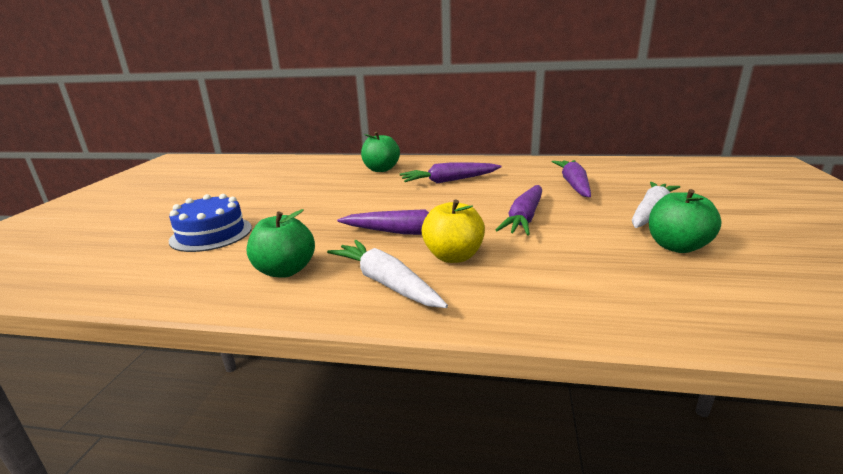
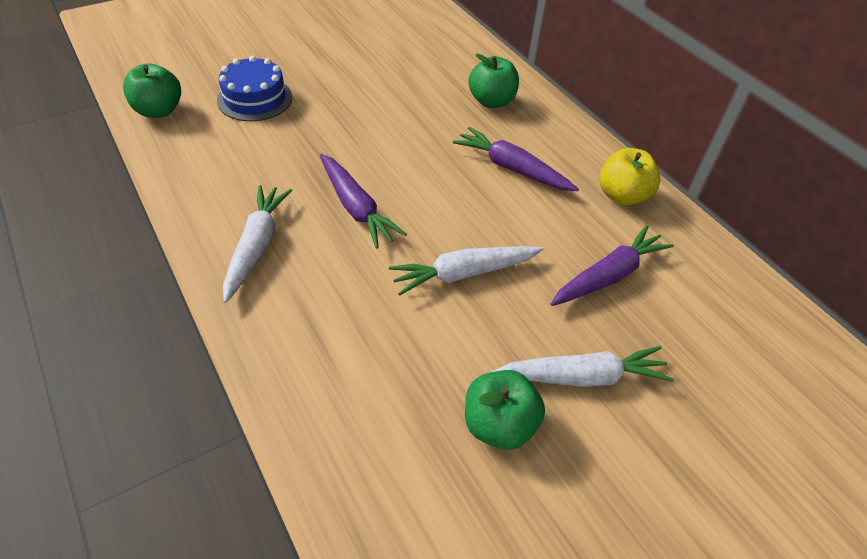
camera: 45 degrees right, 25 degrees up
(285, 270) = (232, 179): green apple -> green apple (159, 111)
(453, 256) = (334, 262): yellow apple -> yellow apple (622, 195)
(524, 218) = (464, 273): purple carrot -> white carrot

